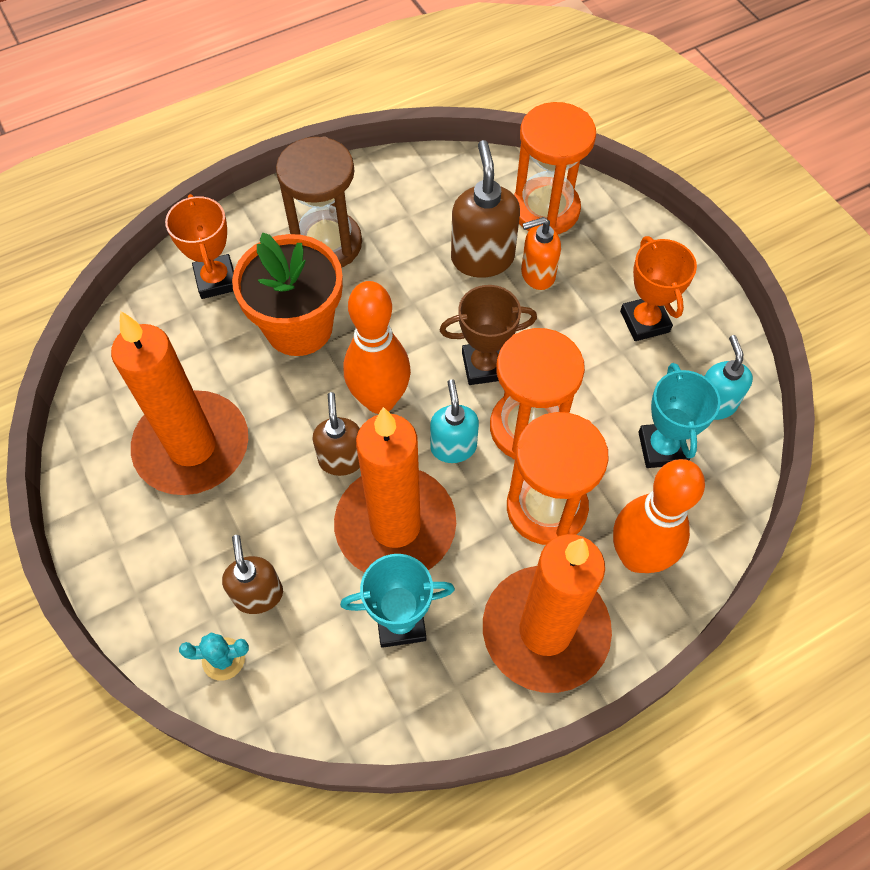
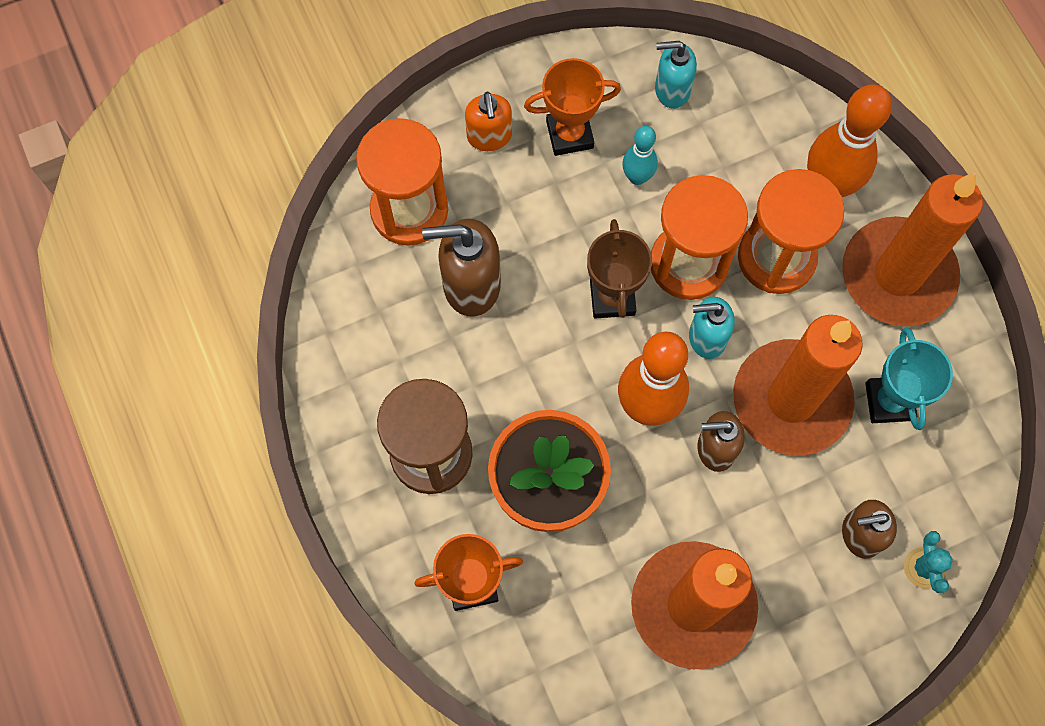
camera: 85 degrees left, 10 degrees up
(537, 274) = (499, 230): orange soap dispenser -> orange soap dispenser (489, 137)
(611, 379) = (637, 177): none -> turquoise bowling pin
(662, 448) = (717, 145): turquoise trophy -> none

